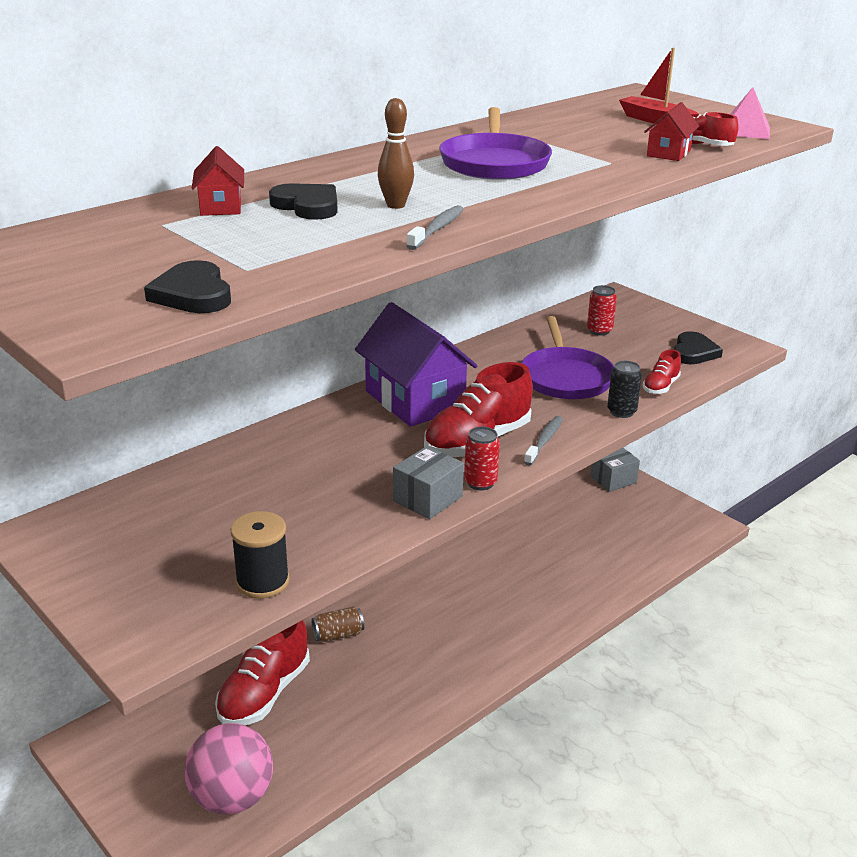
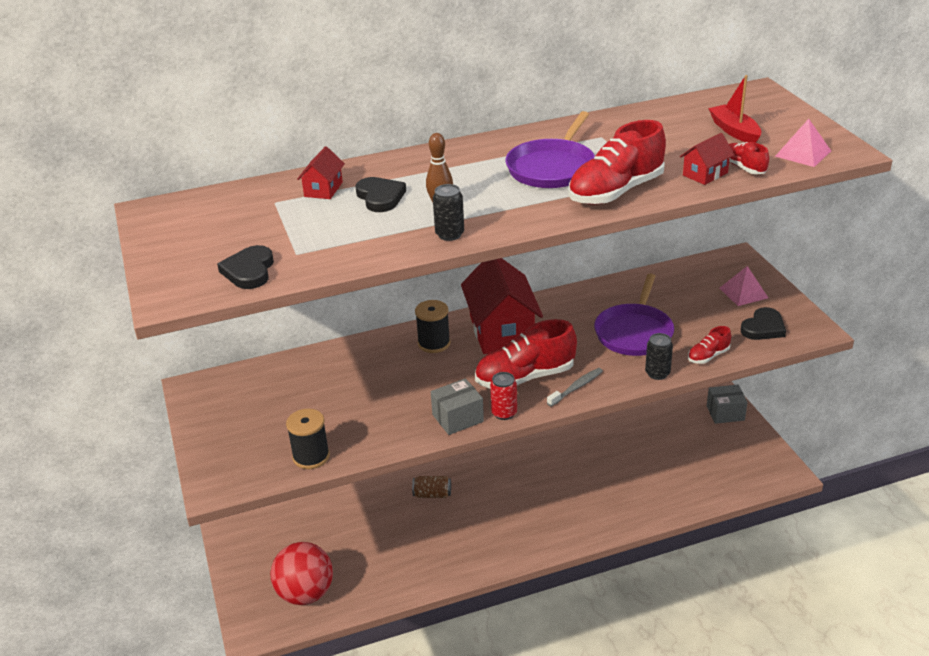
camera: 25 degrees right, 5 degrees up
(232, 797) = (305, 593): pink ball -> red ball
(264, 693) = (360, 525): red shoe -> red shoe (616, 192)
(341, 426) = (434, 343): none -> black spool
(415, 400) = (501, 331): purple house -> red house
(437, 229) = (449, 234): grey toothbrush -> black can
(599, 331) = (695, 291): red can -> none
(648, 325) = (743, 293): none -> pink pyramid

